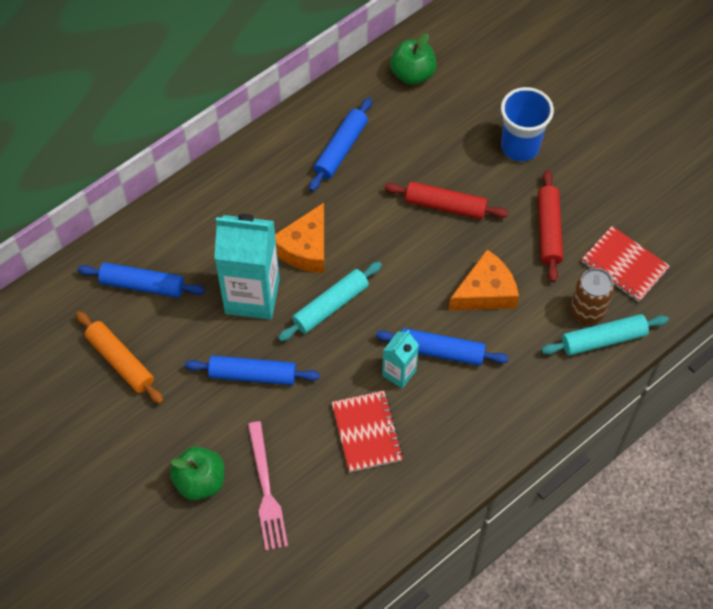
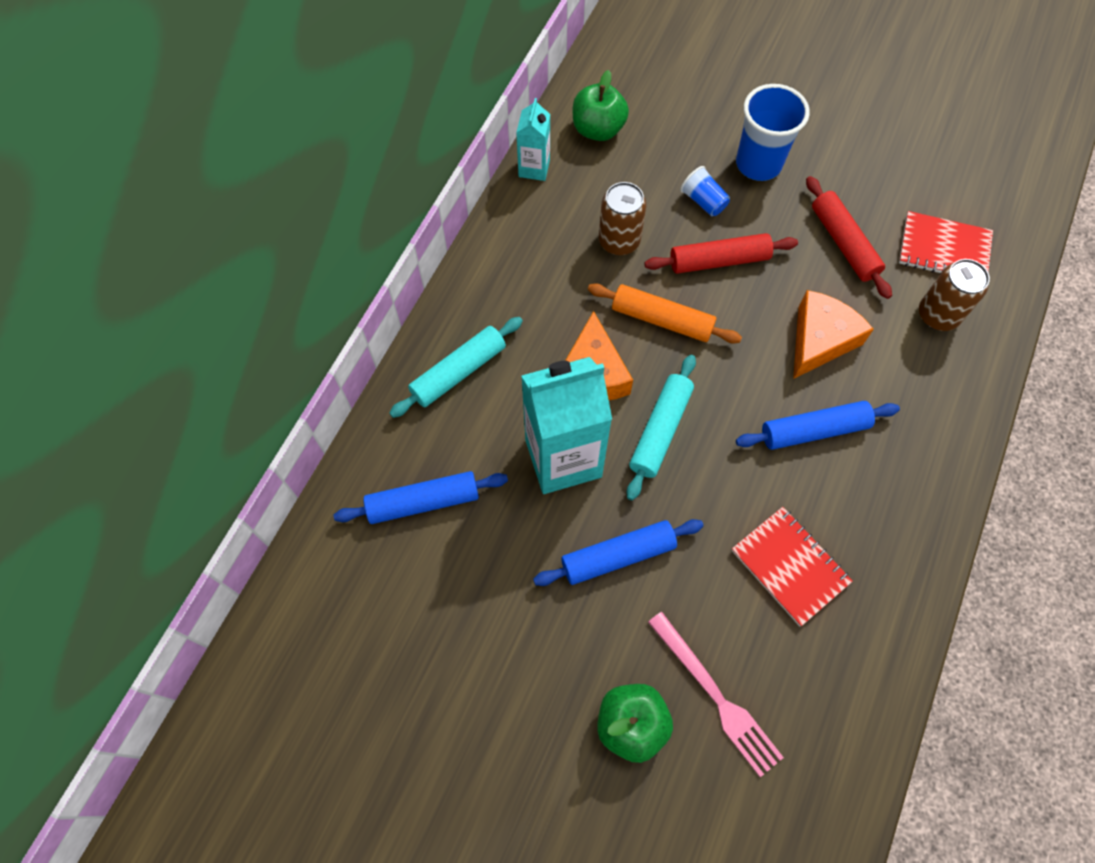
camera: 25 degrees left, 5 degrees up
(120, 361) = (448, 612): orange rolling pin -> orange rolling pin (662, 319)
(341, 149) = (567, 243): blue rolling pin -> none
(379, 163) = (619, 241): none -> brown can
(399, 373) = (783, 477): turquoise carton -> turquoise carton (534, 168)
(460, 158) = (703, 201): none -> blue cup
(603, 339) = (974, 340): turquoise rolling pin -> turquoise rolling pin (458, 372)

